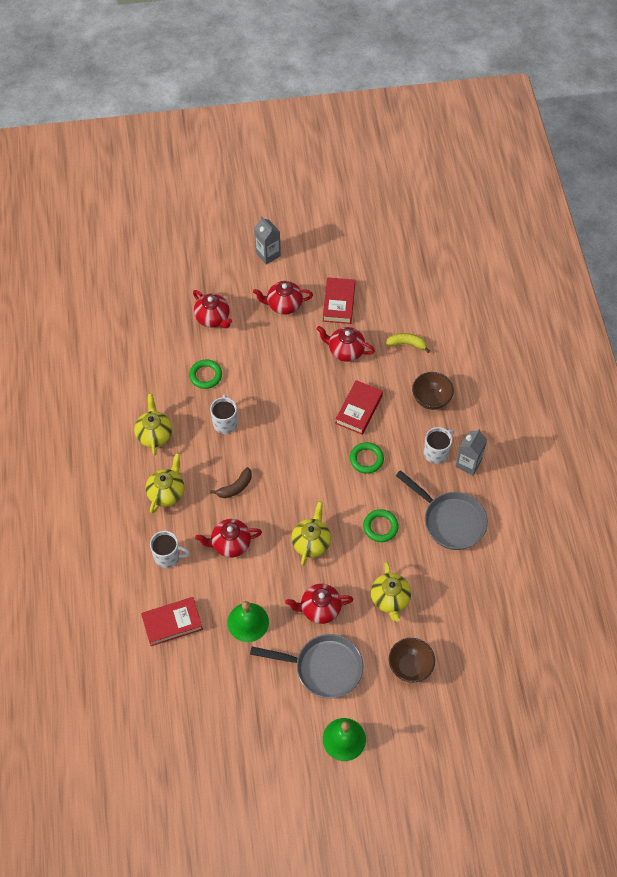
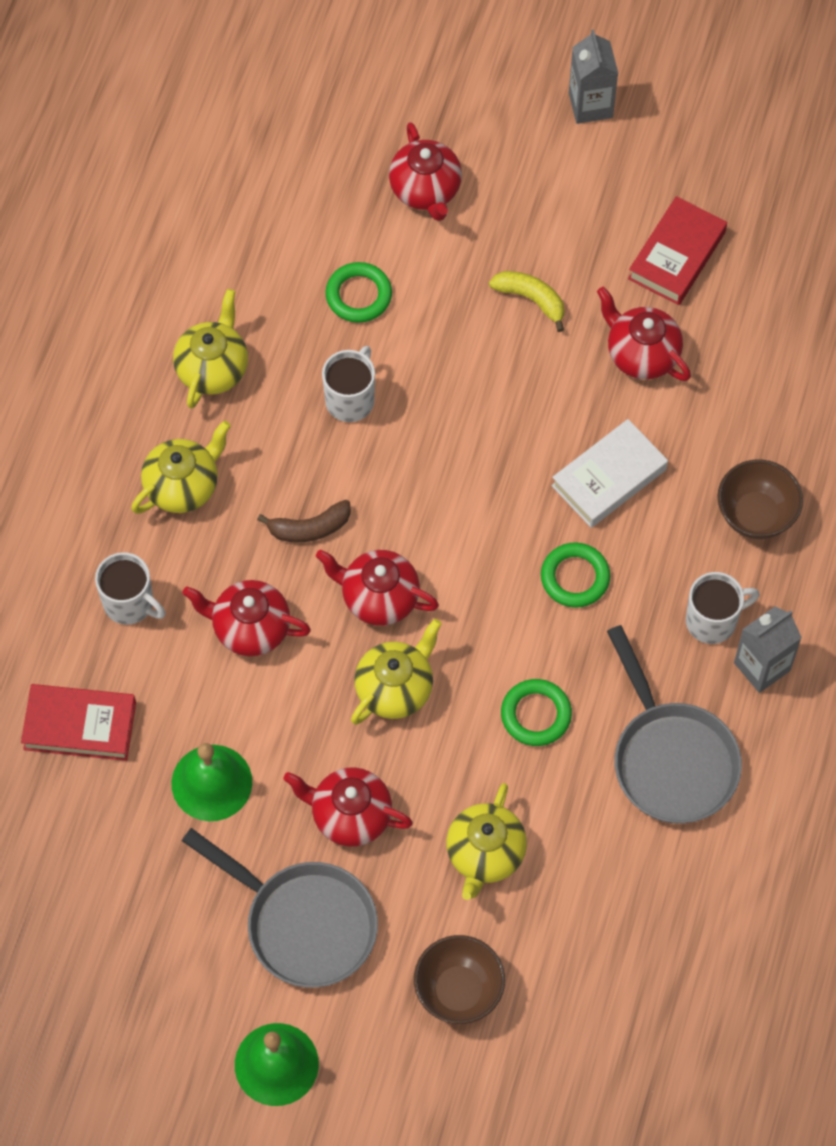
camera: 25 degrees right, 5 degrees up
(283, 305) = (570, 217): red teapot -> red teapot (378, 598)
(359, 409) = (609, 477): red book -> white book
(407, 344) = (765, 388): yellow banana -> yellow banana (531, 299)

